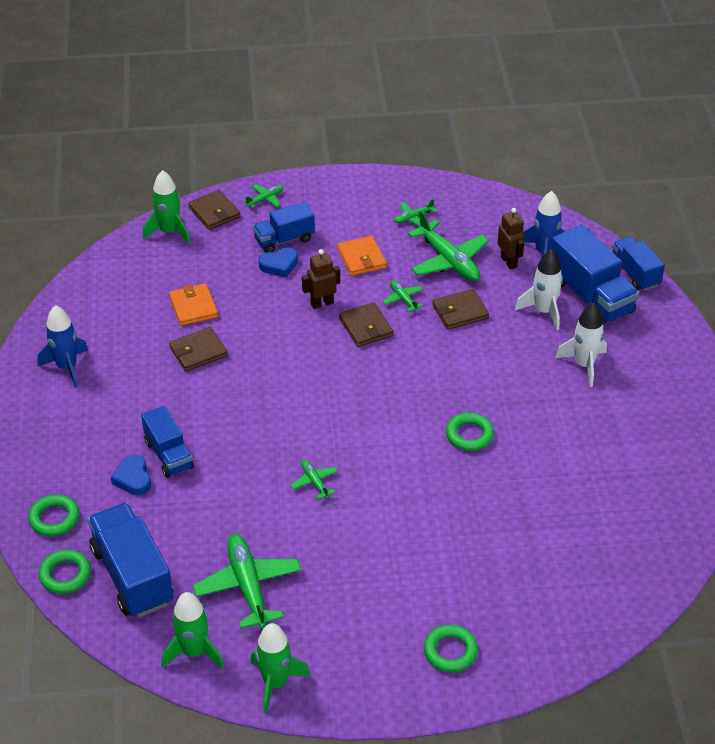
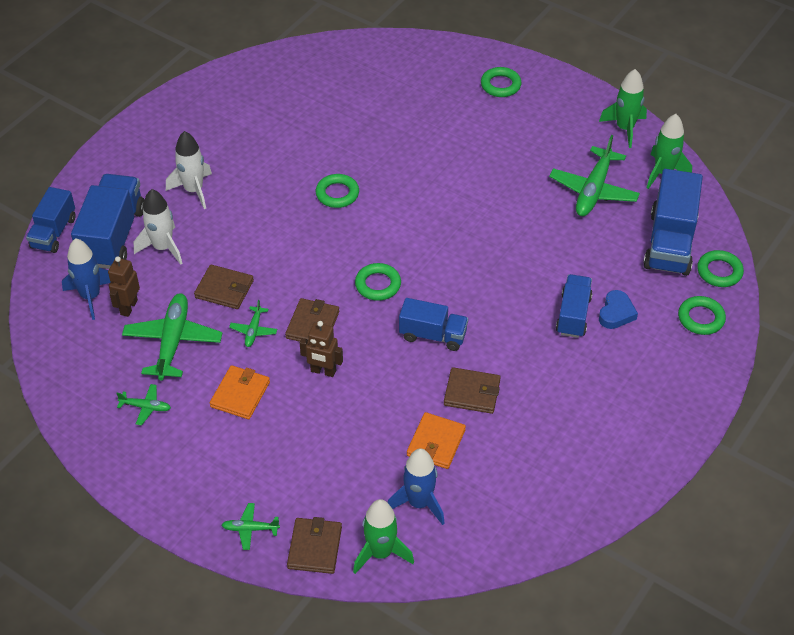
camera: 140 degrees left, 5 degrees up
(67, 367) = (599, 452): blue rocket -> blue rocket (419, 503)
(279, 265) = (317, 437): blue heart -> none
(284, 240) = (284, 464): blue truck -> blue truck (433, 335)
(314, 482) = (482, 229): green plane -> none
(350, 383) = (378, 285): none -> green ring

